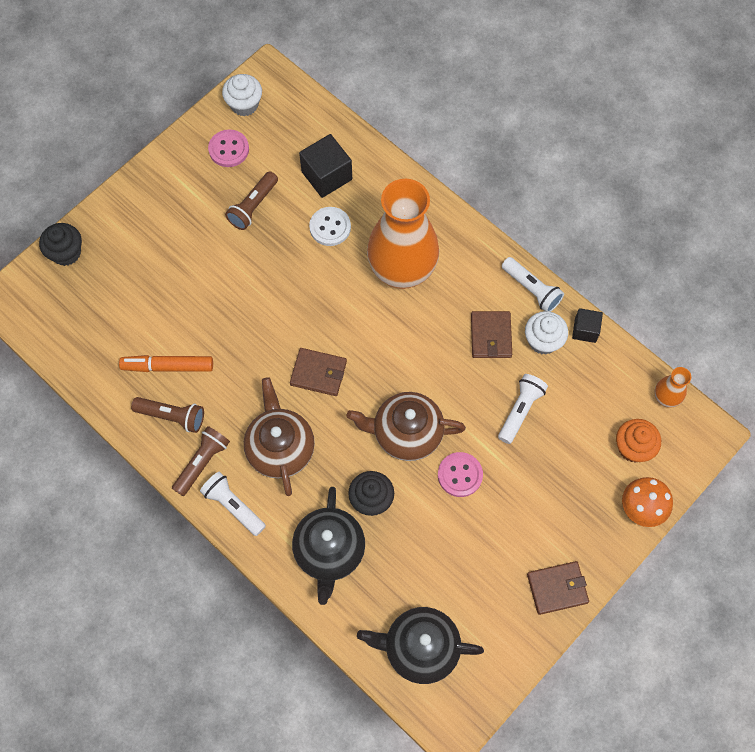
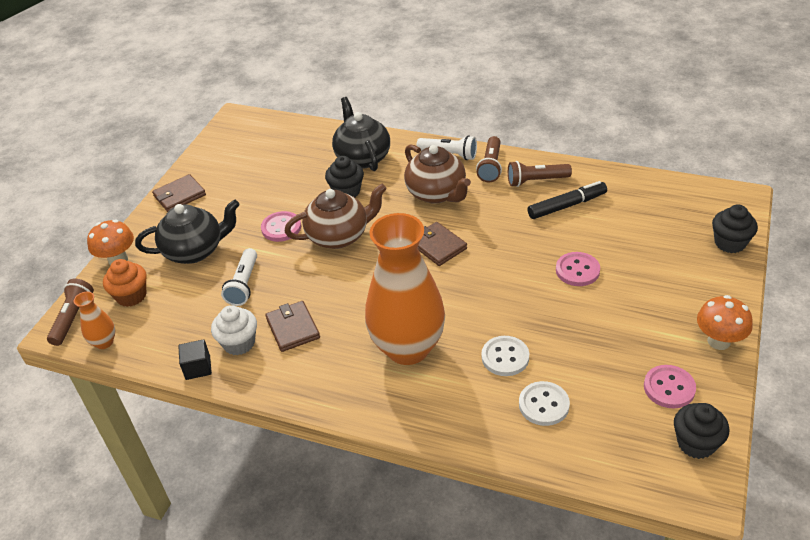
camera: 160 degrees right, 25 degrees down
(161, 169) = (718, 341): none -> orange mushroom
(168, 366) = (566, 205): orange marker -> black marker
(215, 284) = (577, 270): none -> pink button
(244, 104) = (696, 443): white cupcake -> black cupcake
(253, 206) = (596, 345): brown flashlight -> brown flashlight (73, 318)
(318, 373) = (438, 246): brown wallet -> brown wallet turned 60 degrees clockwise
(327, 176) = (543, 405): black cube -> white button
(420, 648) = (272, 138): black teapot -> black teapot (195, 250)
(531, 289) = (265, 382): white flashlight -> none

